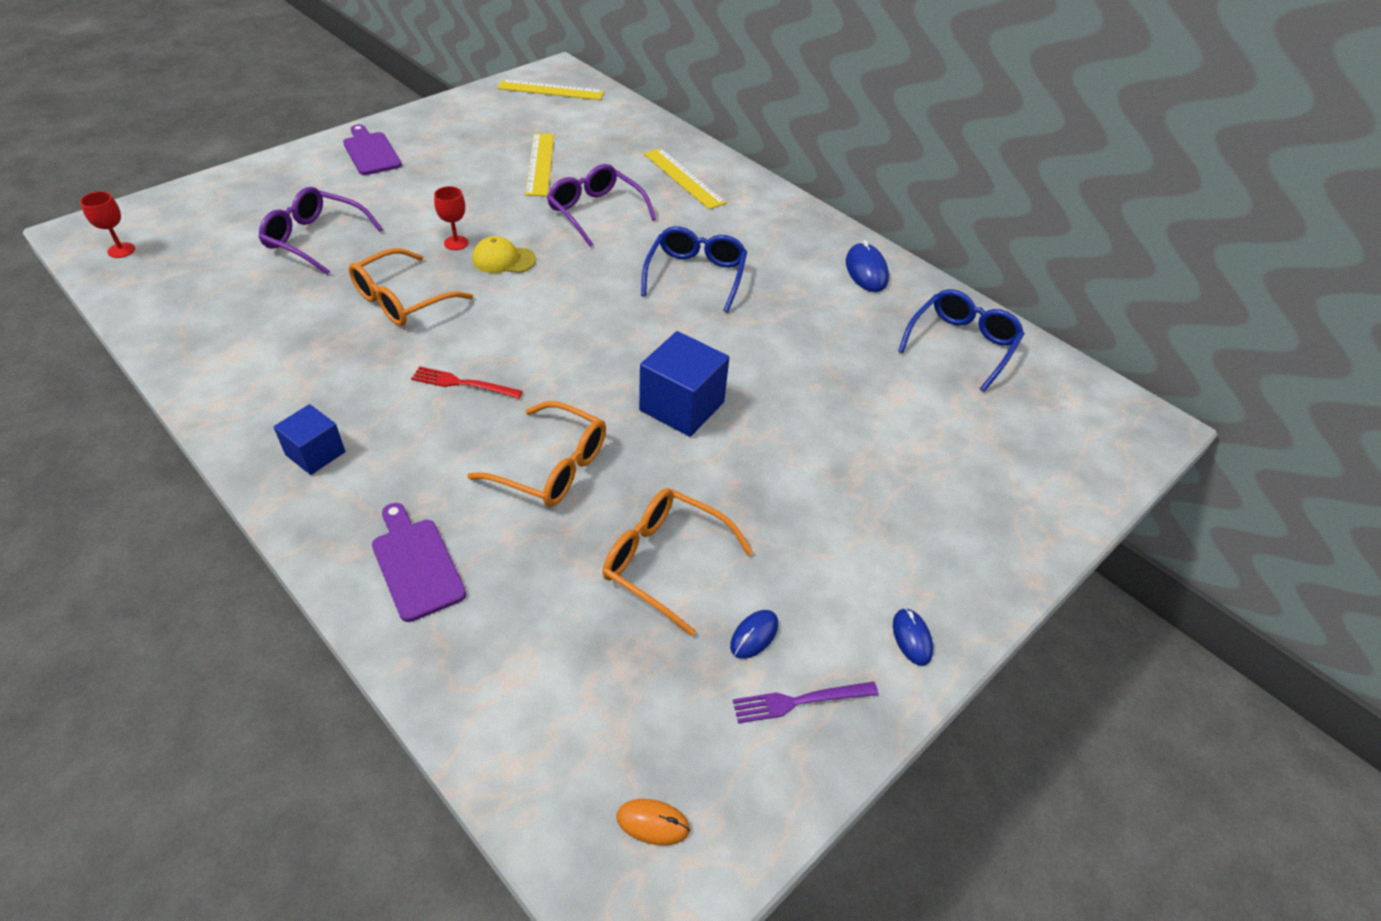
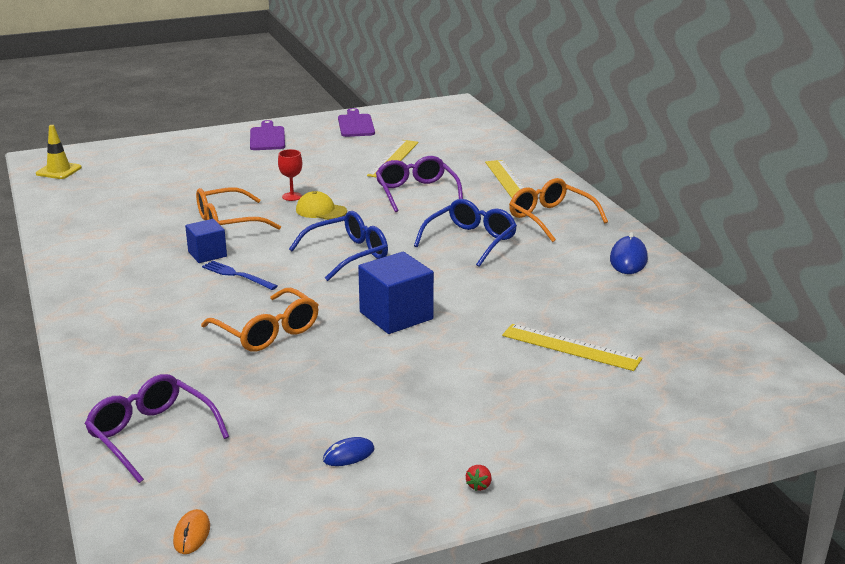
camera: 25 degrees right, 20 degrees down
(121, 250) = (59, 171): red goblet -> yellow traffic cone
(315, 239) = (191, 181): purple glasses -> purple glasses (151, 435)
(315, 453) = (107, 295): blue cube -> blue cube (207, 254)
(416, 564) = (131, 364): purple cutting board -> purple cutting board (355, 125)
(463, 383) = (237, 275): red fork -> blue fork
(551, 90) = (437, 115): yellow ruler -> yellow ruler (570, 347)
(653, 823) = (192, 534): orange mouse -> orange mouse turned 60 degrees clockwise
(664, 562) = (311, 400): orange glasses -> orange glasses (550, 218)
(800, 701) = (355, 499): purple fork -> none
(912, 638) = (479, 485): blue mouse -> red strawberry
(962, 344) = (681, 319): blue glasses -> blue glasses (348, 255)

